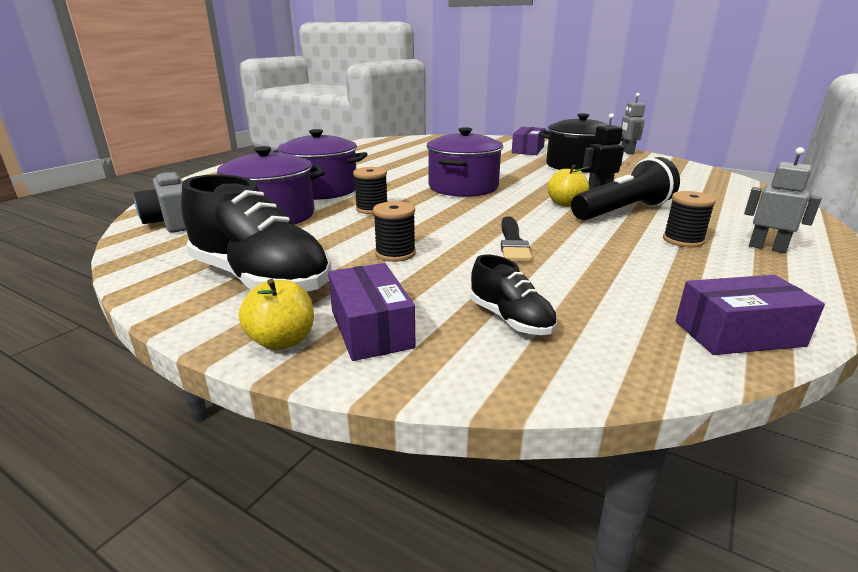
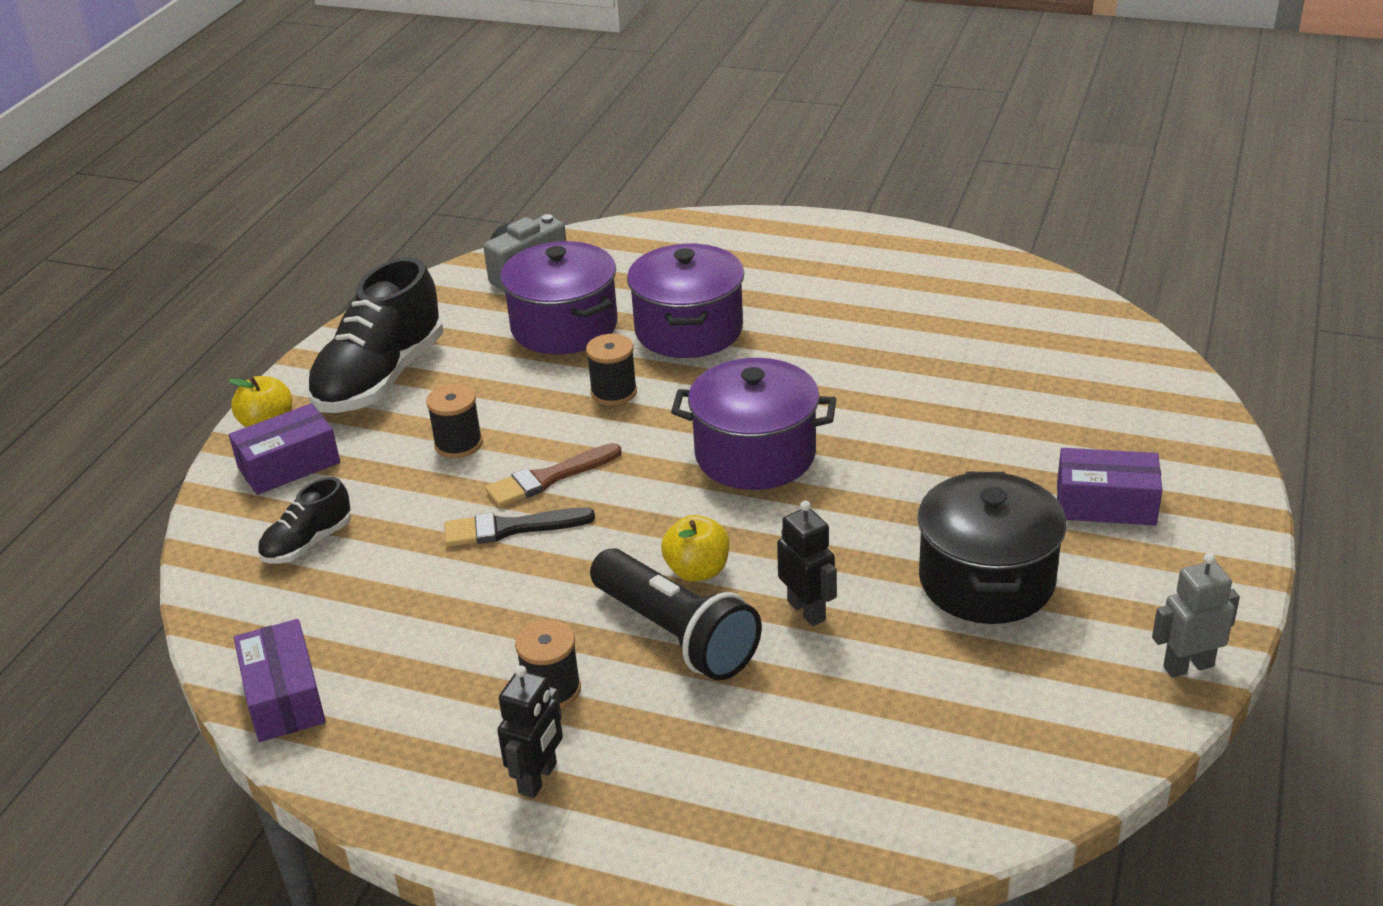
camera: 80 degrees right, 10 degrees up
(458, 229) = (549, 478): none -> brown brush
(767, 248) = (538, 778): grey robot -> black robot

